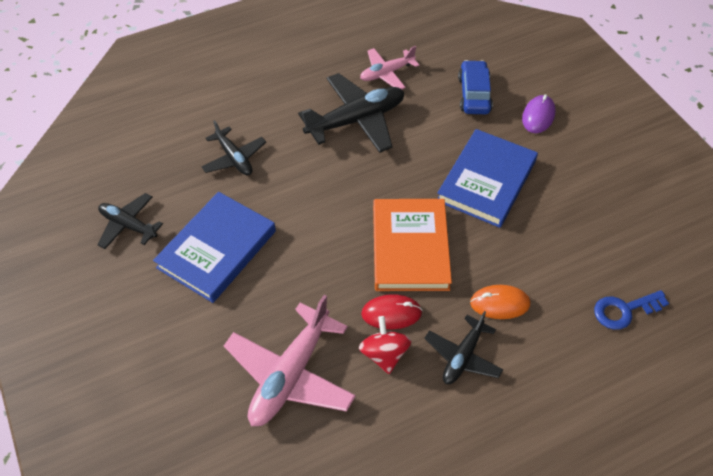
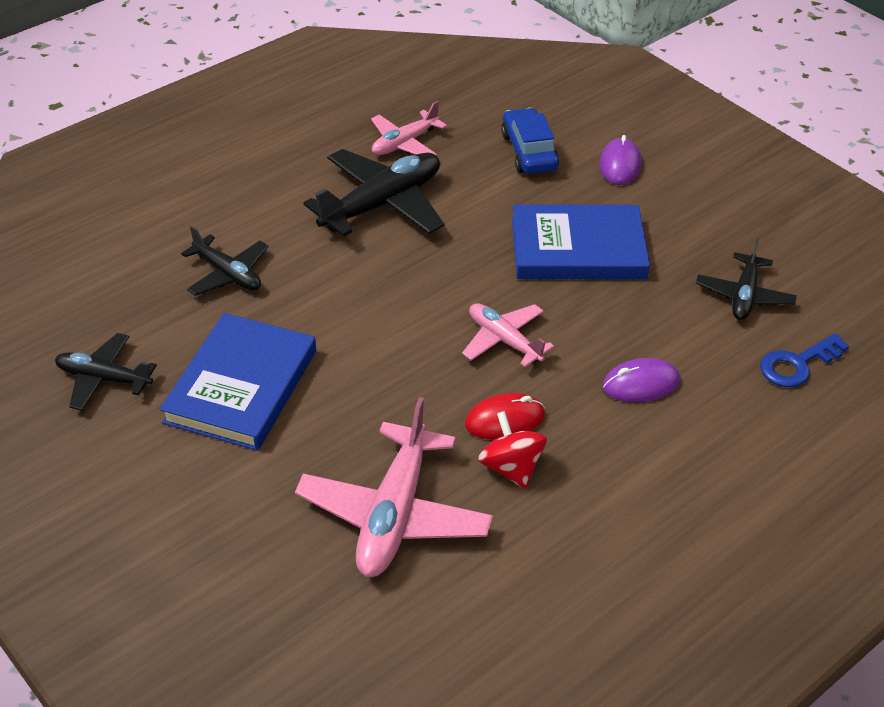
camera: 15 degrees left, 10 degrees down
(410, 247) = (504, 340): orange book -> pink plane
(463, 356) = (613, 451): black plane -> black plane (744, 295)
(486, 181) = (578, 248): blue book -> blue book turned 75 degrees clockwise
(499, 303) = (640, 384): orange mouse -> purple mouse

